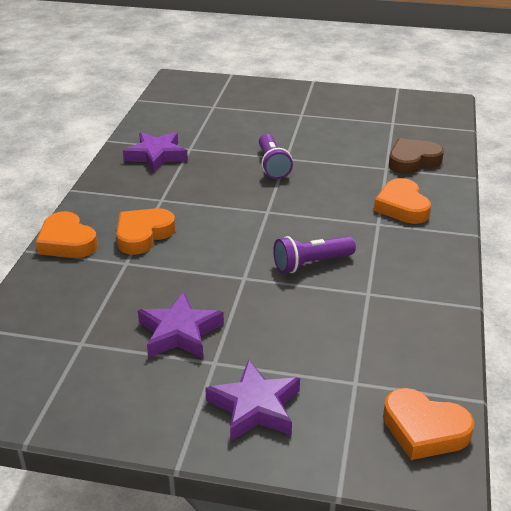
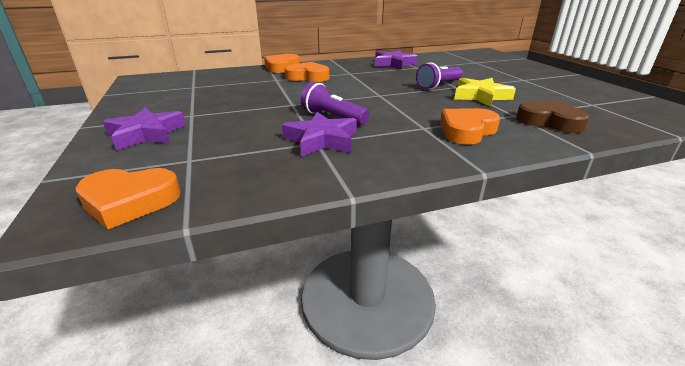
camera: 60 degrees right, 5 degrees down
(179, 332) = (217, 102): purple star -> purple star (322, 140)
(327, 159) = (480, 96): none -> yellow star
(424, 429) = (130, 201): orange heart -> orange heart turned 90 degrees counterclockwise

